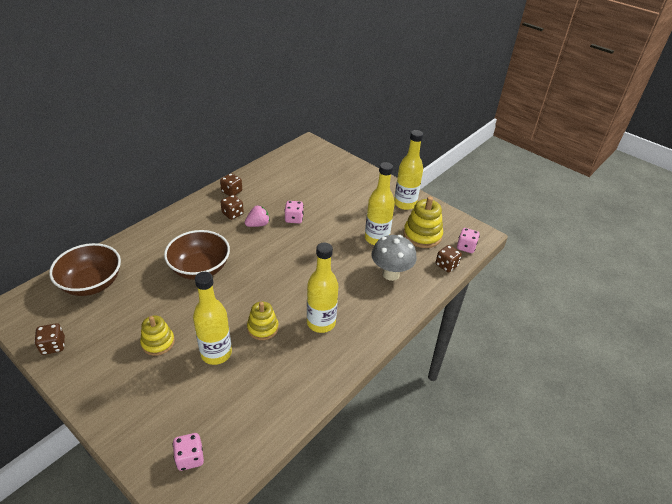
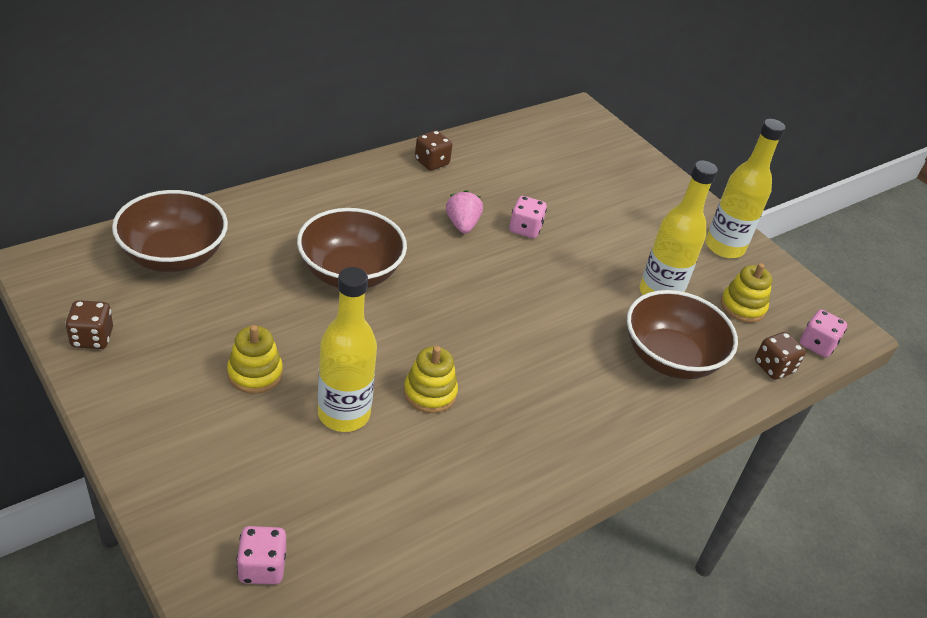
camera: 10 degrees right, 0 degrees up
(232, 214) = (424, 198): brown dice -> none
(258, 224) = (462, 225): pink strawberry -> pink strawberry turned 75 degrees counterclockwise
(321, 323) = (529, 409): yellow bottle -> none
(390, 274) = (670, 358): grey mushroom -> brown bowl
(422, 235) = (742, 307): yellow stacking toy -> yellow stacking toy, size x0.66

